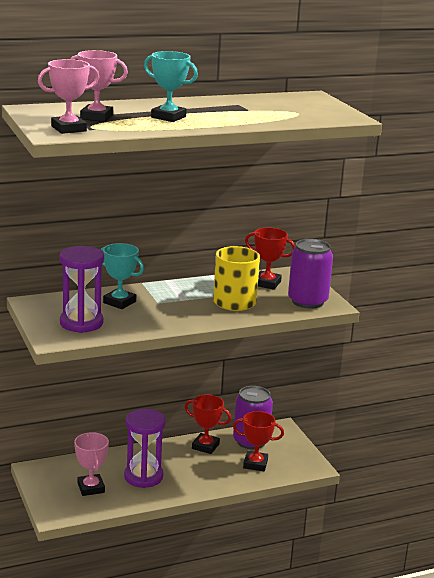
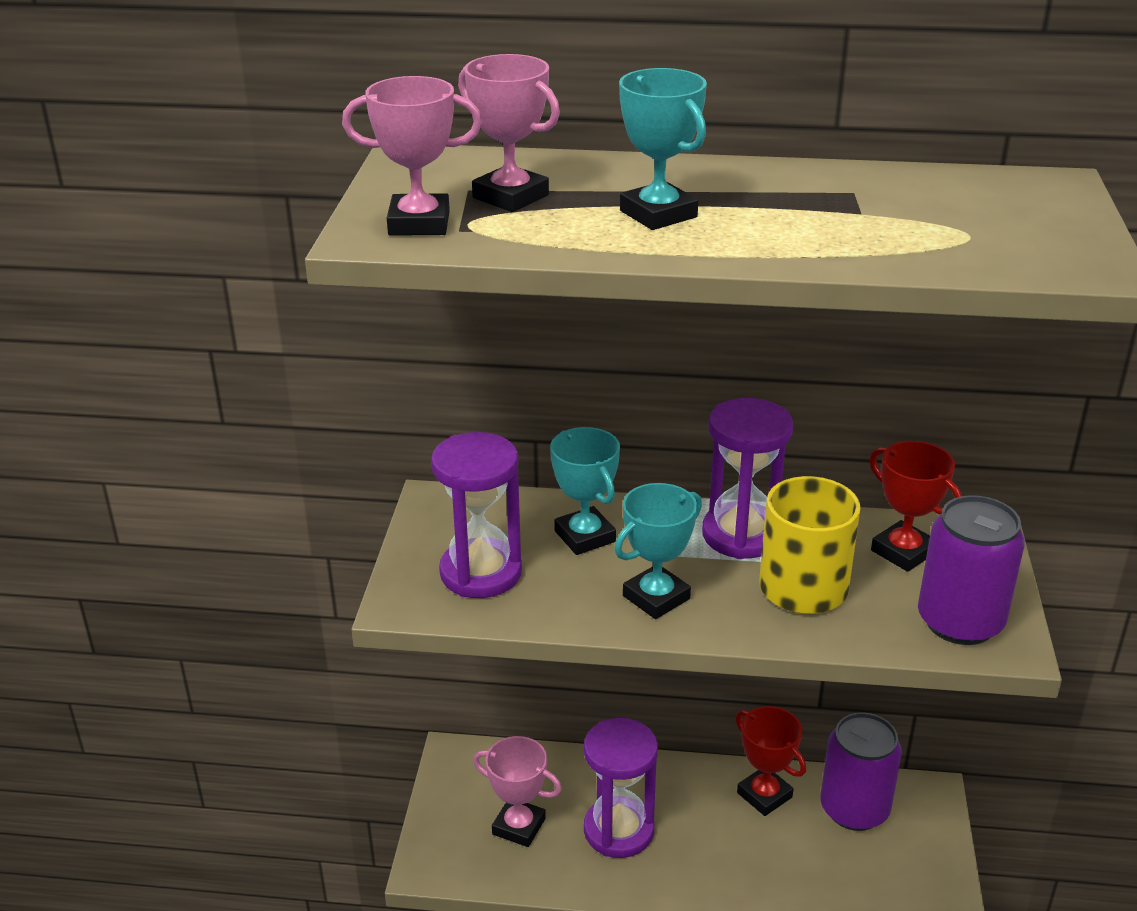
camera: 30 degrees right, 10 degrees up
(91, 488) = (519, 826): pink trophy -> pink trophy turned 75 degrees counterclockwise
(172, 317) = (656, 597): none -> turquoise trophy
(192, 289) = (741, 535): none -> purple hourglass
(255, 464) = (834, 866): red trophy -> none

